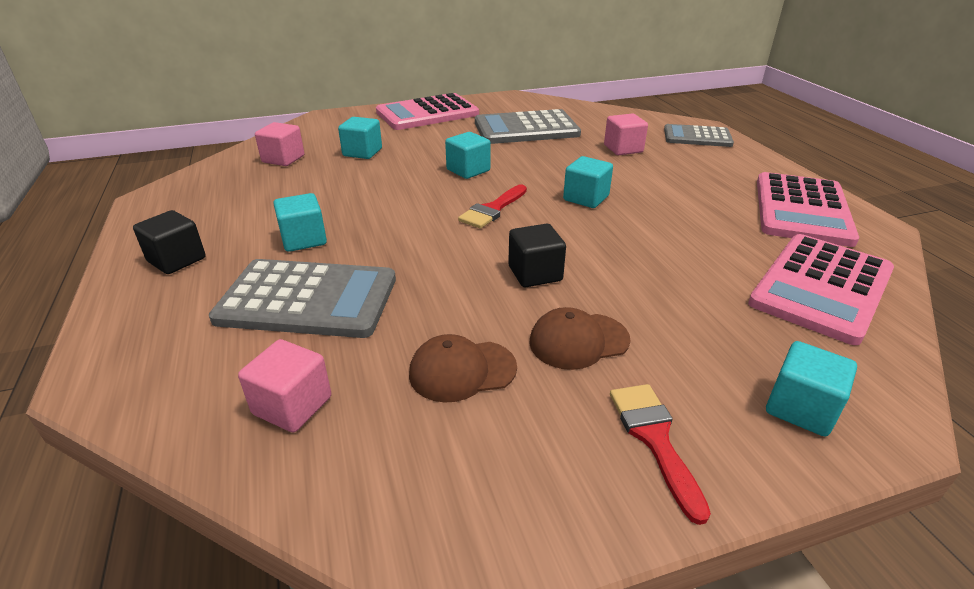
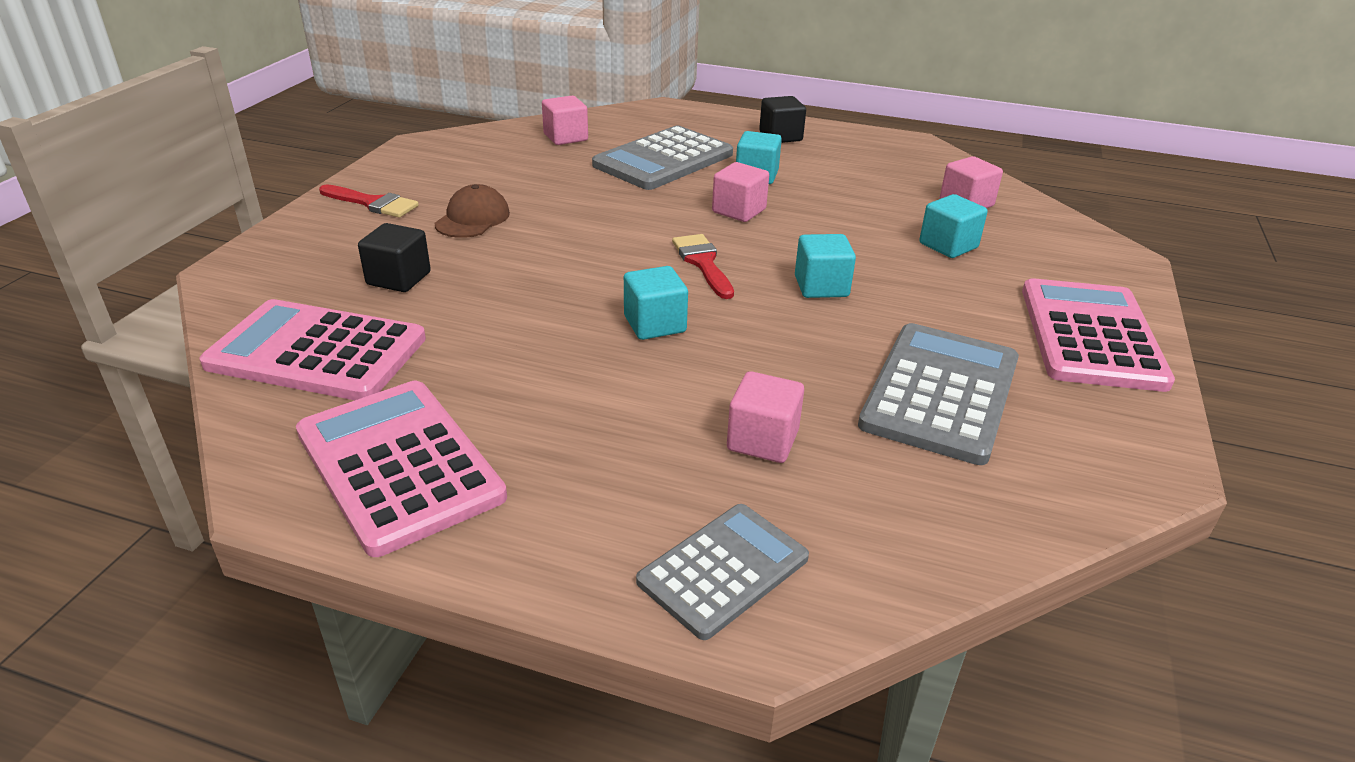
camera: 125 degrees right, 0 degrees up
(390, 224) = (739, 211): none -> pink cube
(462, 370) = (515, 178): brown cap -> none
(535, 273) = (568, 237): black cube -> black cube (398, 278)
(800, 408) = (293, 253): turquoise cube -> none
(821, 287) = (317, 352): pink calculator -> pink calculator turned 60 degrees counterclockwise

